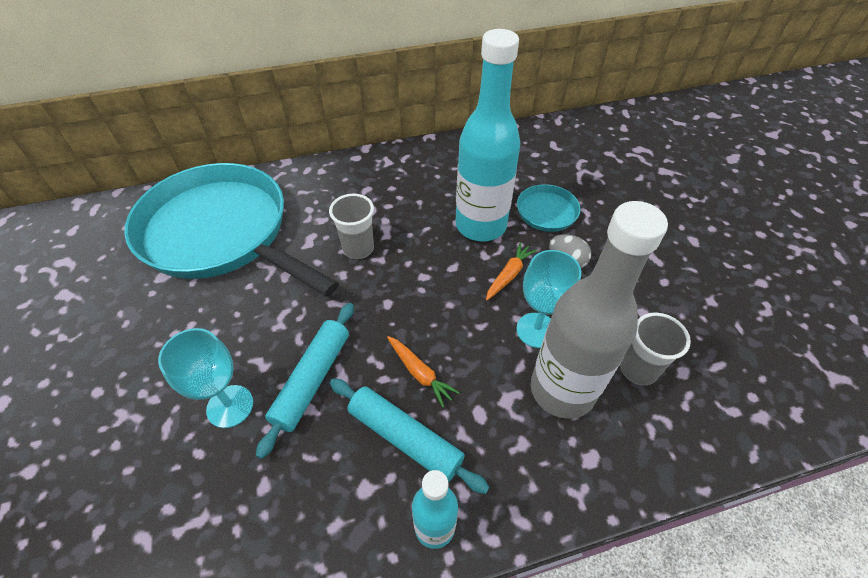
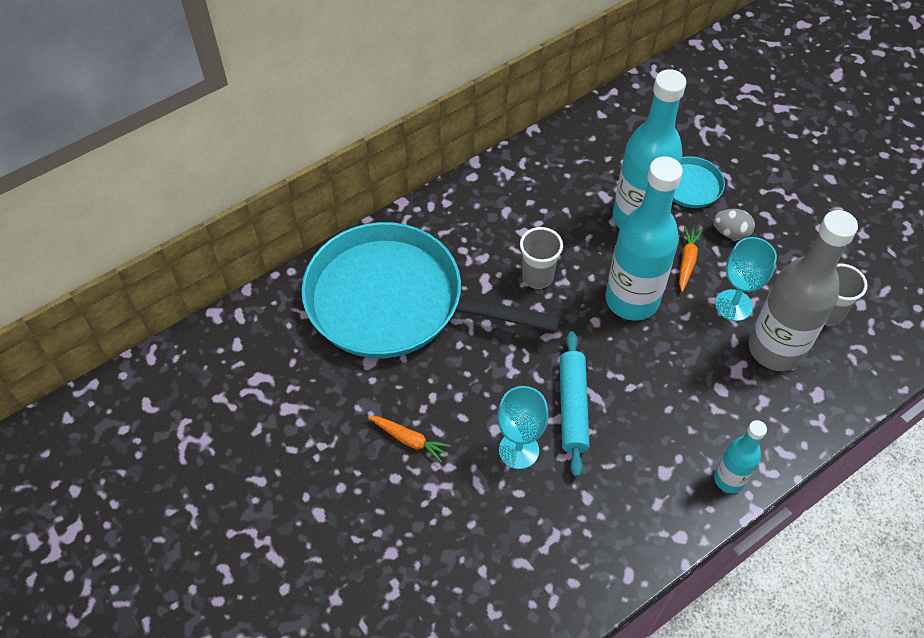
camera: 20 degrees left, 5 degrees up
(405, 438) = (673, 426): turquoise rolling pin -> none
(420, 373) = (657, 373): orange carrot -> orange carrot (409, 440)
(434, 294) = (632, 300): none -> turquoise bottle

